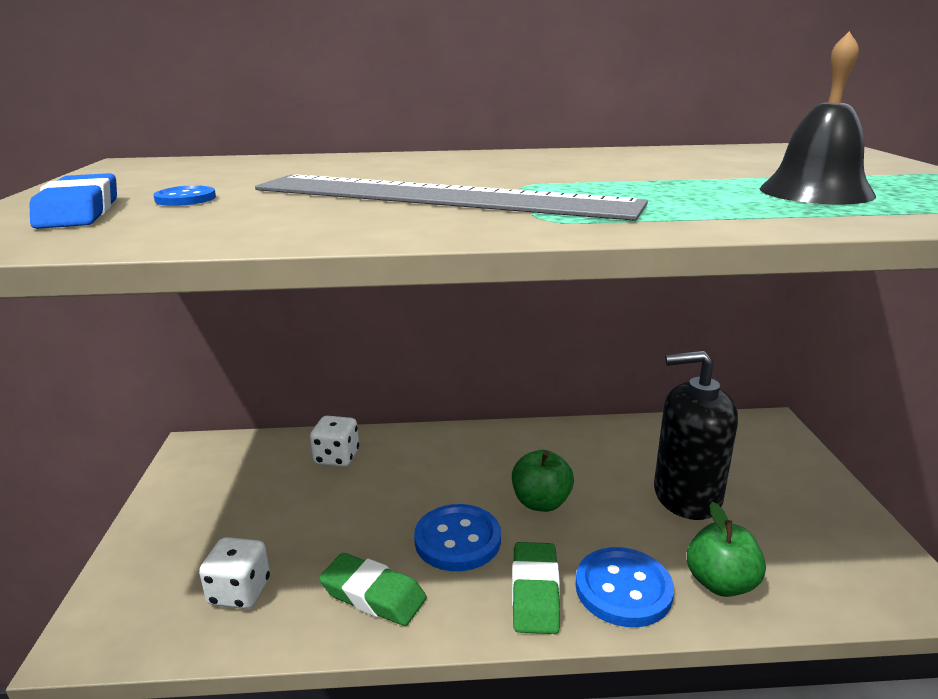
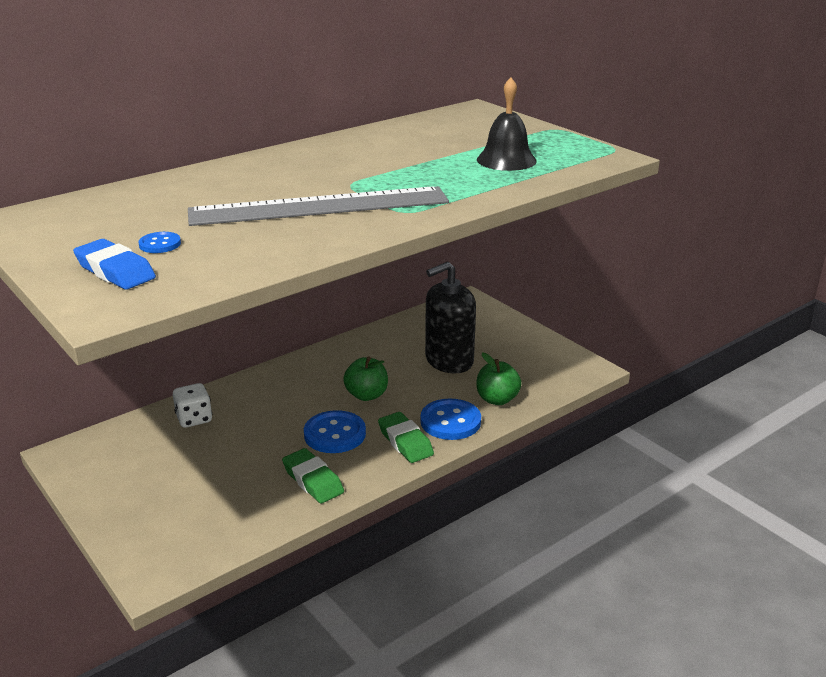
camera: 35 degrees left, 5 degrees up
(240, 592) = (225, 514): white dice -> none
(373, 595) = (313, 480): green eraser -> green eraser turned 60 degrees clockwise

